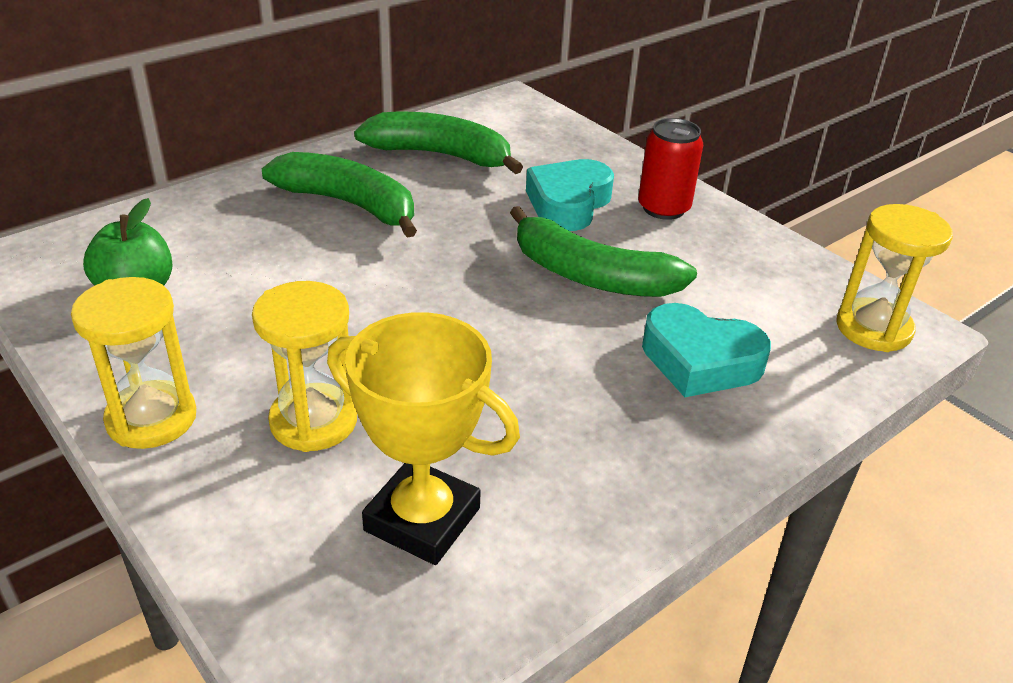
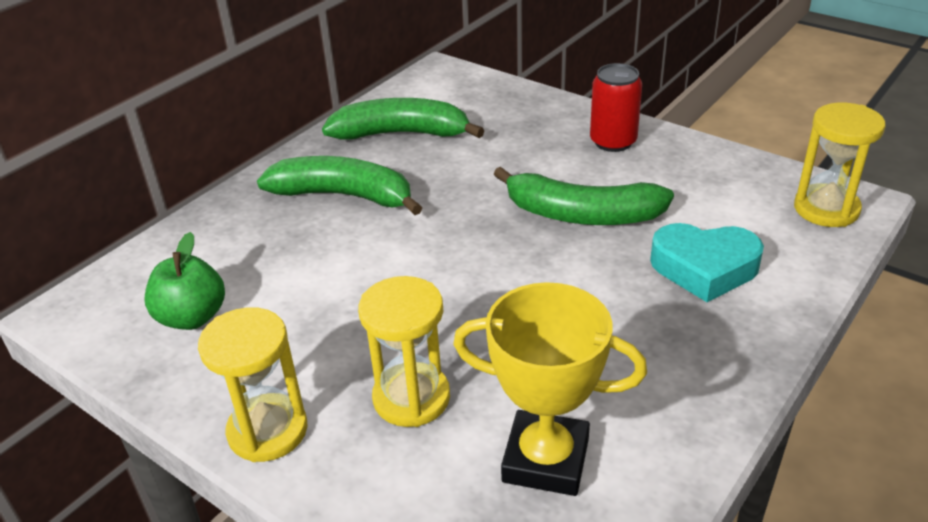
camera: 10 degrees left, 0 degrees up
(568, 203) = (532, 154): turquoise heart -> none

